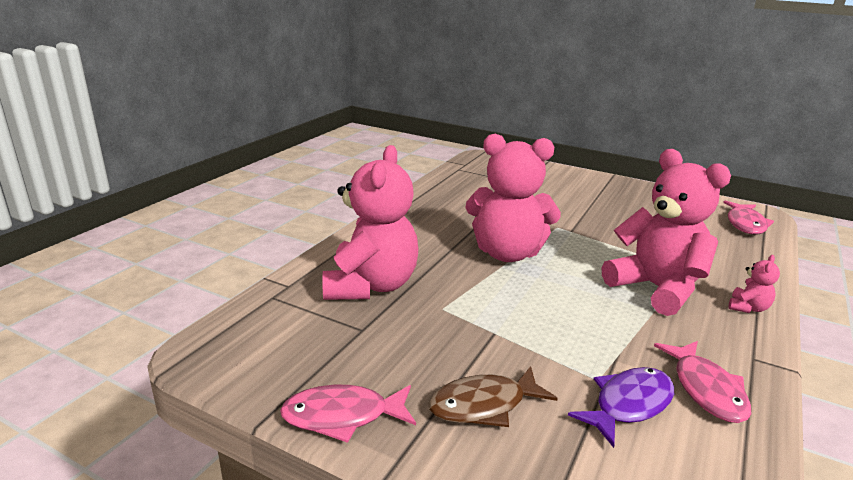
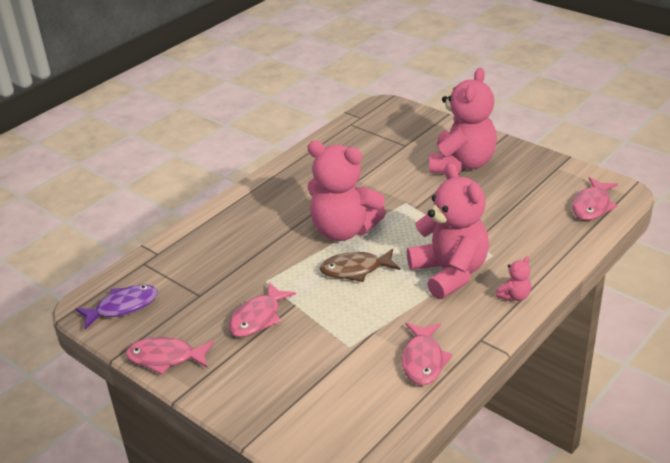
camera: 15 degrees right, 10 degrees up
(371, 286) = (219, 257): pink teddy bear -> pink teddy bear (462, 164)
(454, 351) = (258, 317): none -> pink fish
(484, 405) = (259, 358): brown fish -> brown fish (355, 269)
(629, 405) = (359, 366): purple fish -> purple fish (123, 307)

